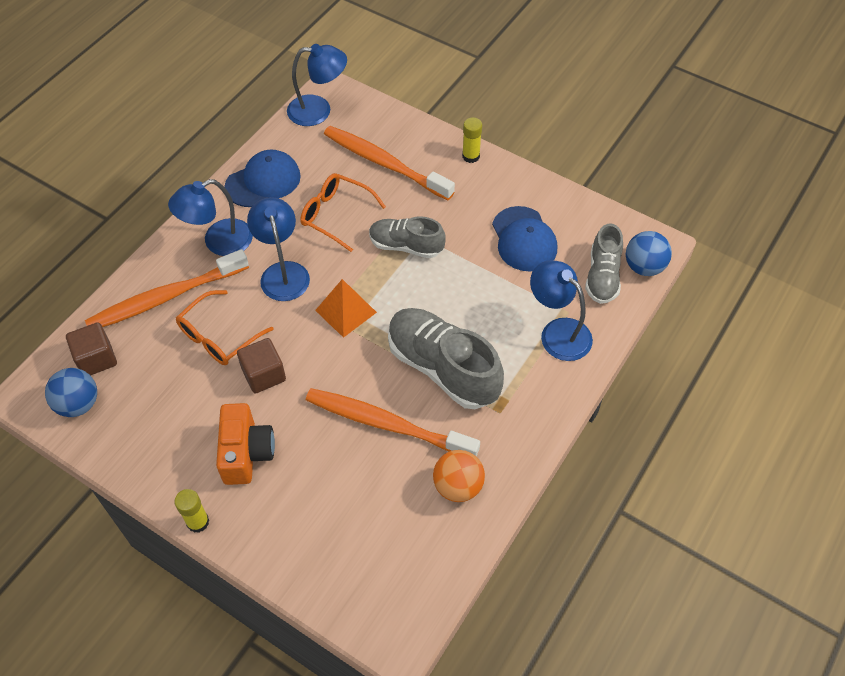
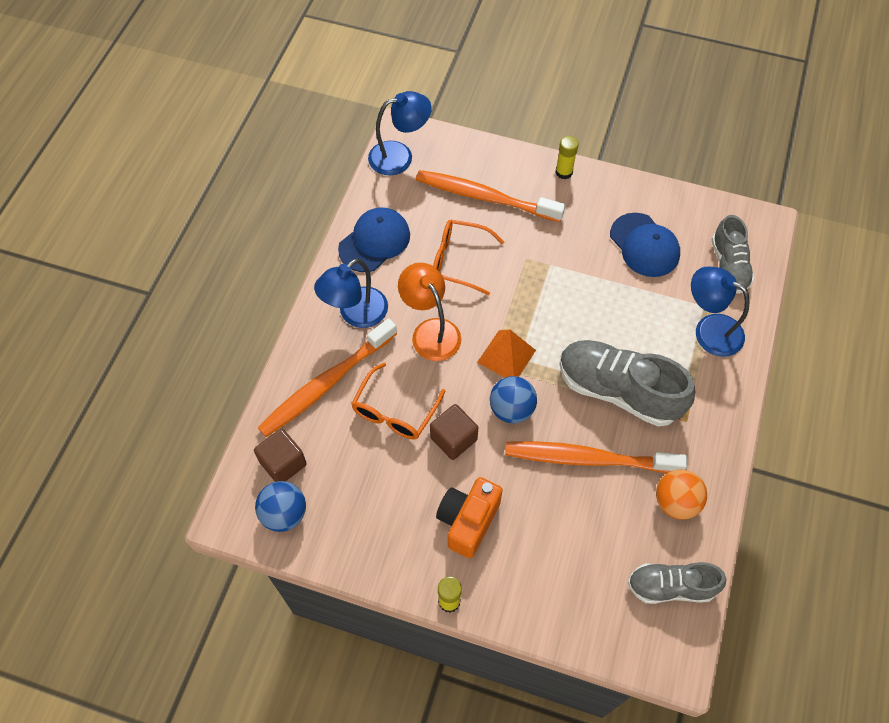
camera: 15 degrees left, 5 degrees up
(246, 453) = (468, 521): orange camera -> orange camera turned 135 degrees counterclockwise
(283, 272) = (431, 331): blue lamp -> orange lamp
(406, 246) = (538, 277): grey shoe -> grey shoe (671, 586)
(644, 267) = (762, 248): blue ball -> blue ball (511, 409)

